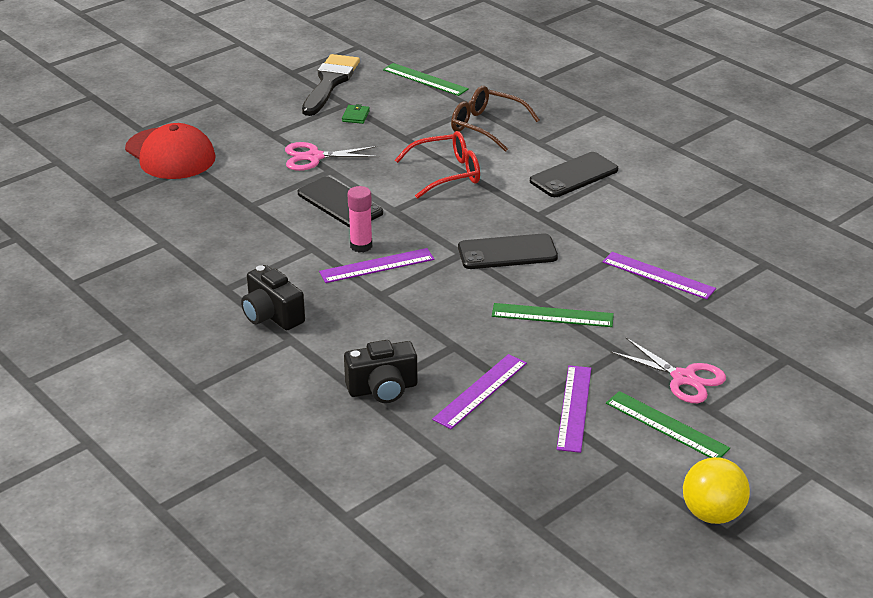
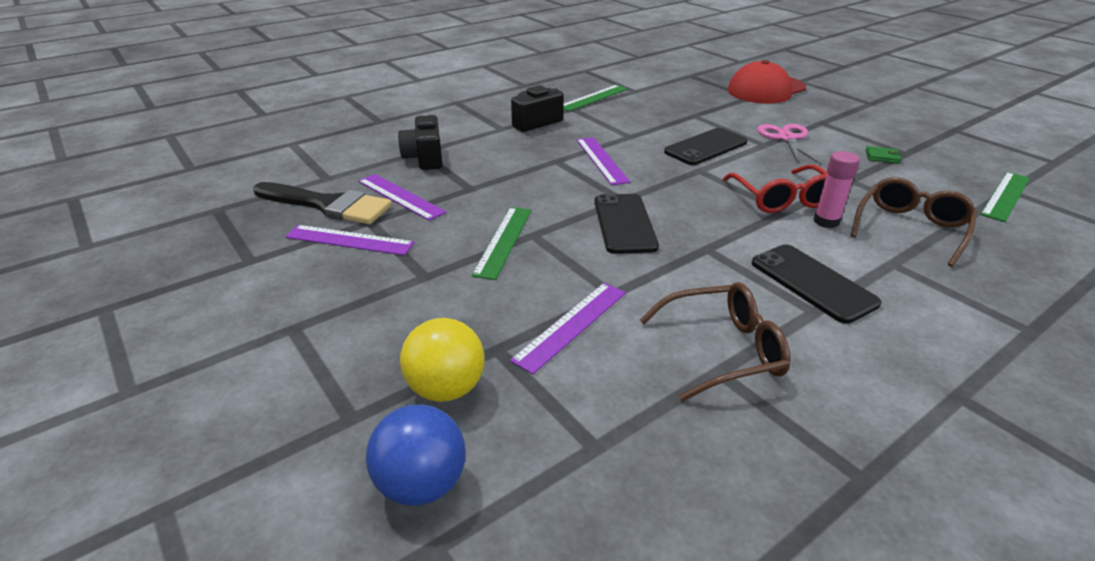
camera: 95 degrees right, 0 degrees up
(330, 83) = (947, 146): black brush -> black brush (327, 205)
(361, 246) = (634, 154): pink glue stick -> pink glue stick (826, 221)
(663, 217) = (721, 350): none -> brown glasses
(666, 425) = (287, 292): green ruler -> green ruler (593, 98)
(683, 378) = (357, 315): pink scissors -> none
(712, 514) = (139, 303): yellow ball -> yellow ball (446, 388)
(821, 321) = (422, 484): none -> blue ball

